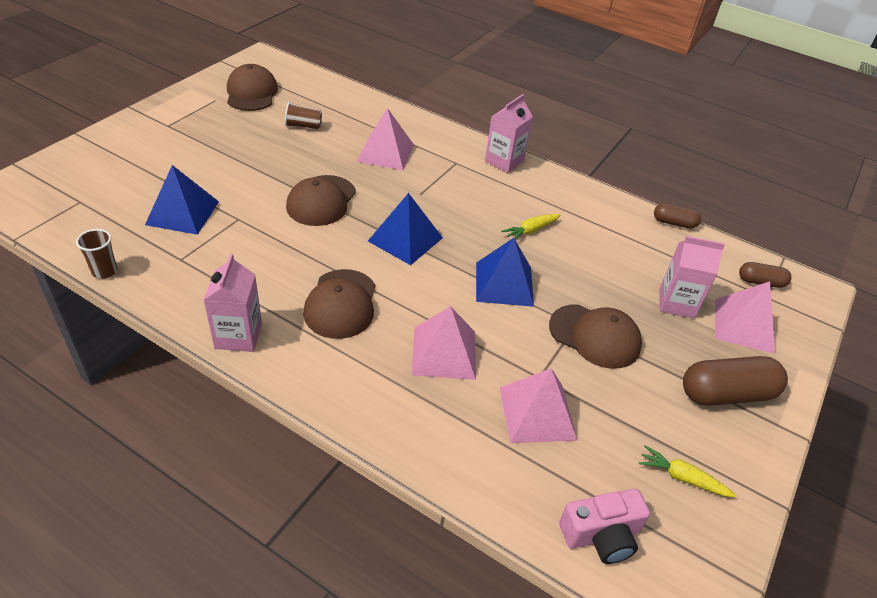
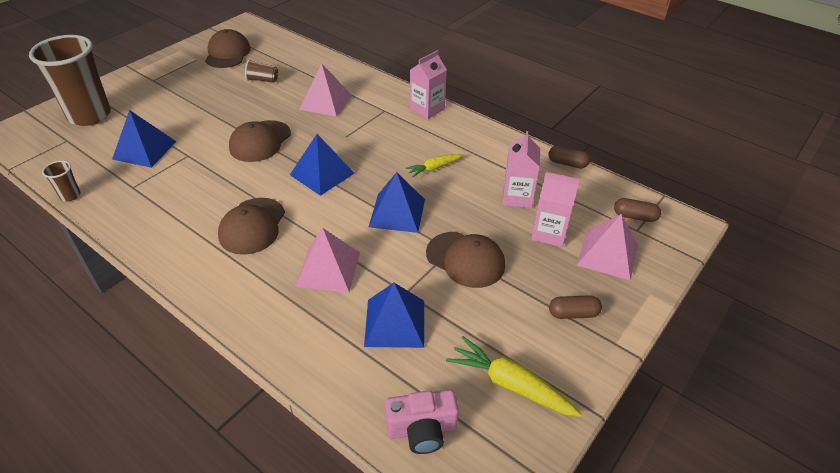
camera: 10 degrees right, 0 degrees up
(100, 170) = (89, 115): none -> brown cup
(238, 336) = (161, 249): pink carton -> pink carton (517, 197)
(537, 413) = (395, 323): pink pyramid -> blue pyramid
(682, 477) = (510, 384): yellow carrot -> yellow carrot, size x1.63
(726, 394) = (573, 313): brown capsule -> brown capsule, size x0.56

